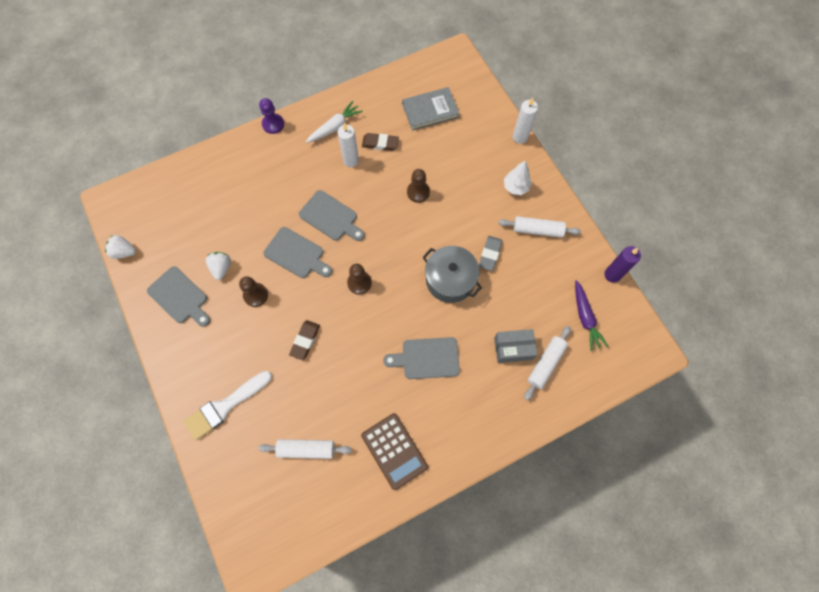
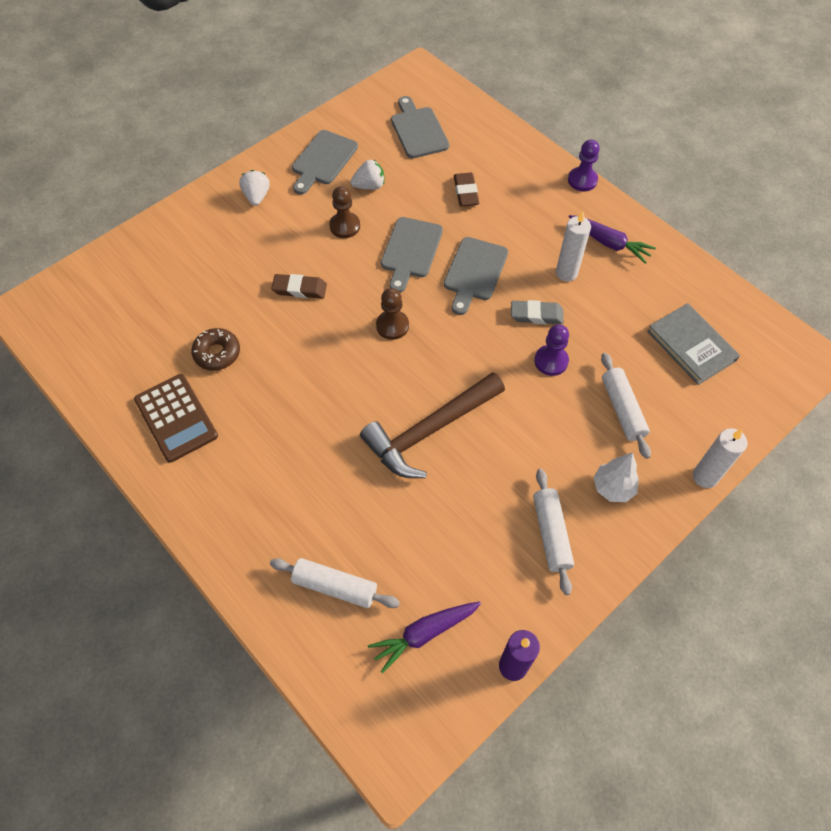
camera: 75 degrees right, 10 degrees down
(124, 252) = (362, 100): white strawberry -> white strawberry (257, 196)
(225, 406) = (204, 236): white brush -> none
(306, 449) = (165, 325): white rolling pin -> white rolling pin (622, 409)
(335, 127) = (609, 243): white carrot -> purple carrot
(345, 412) = (217, 353): none -> brown donut
(380, 143) = (607, 299): brown eraser -> brown eraser (466, 192)
(394, 451) = (176, 418): brown calculator -> brown calculator turned 75 degrees counterclockwise
(418, 192) = (551, 361): brown pawn -> purple pawn
(427, 358) = (307, 427): grey cutting board -> grey cutting board (418, 130)
(450, 280) = (430, 431): grey pot -> brown hammer
(490, 254) = (487, 474): grey eraser -> grey eraser (536, 315)
(513, 348) = (348, 535): grey box -> none

